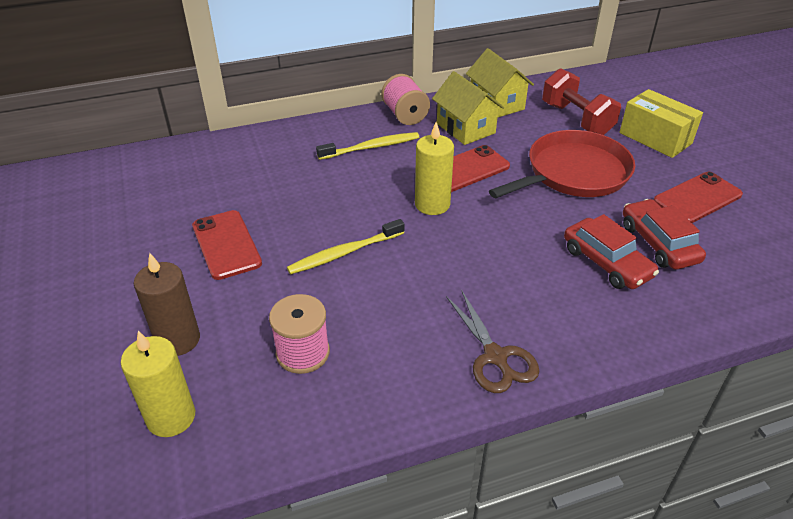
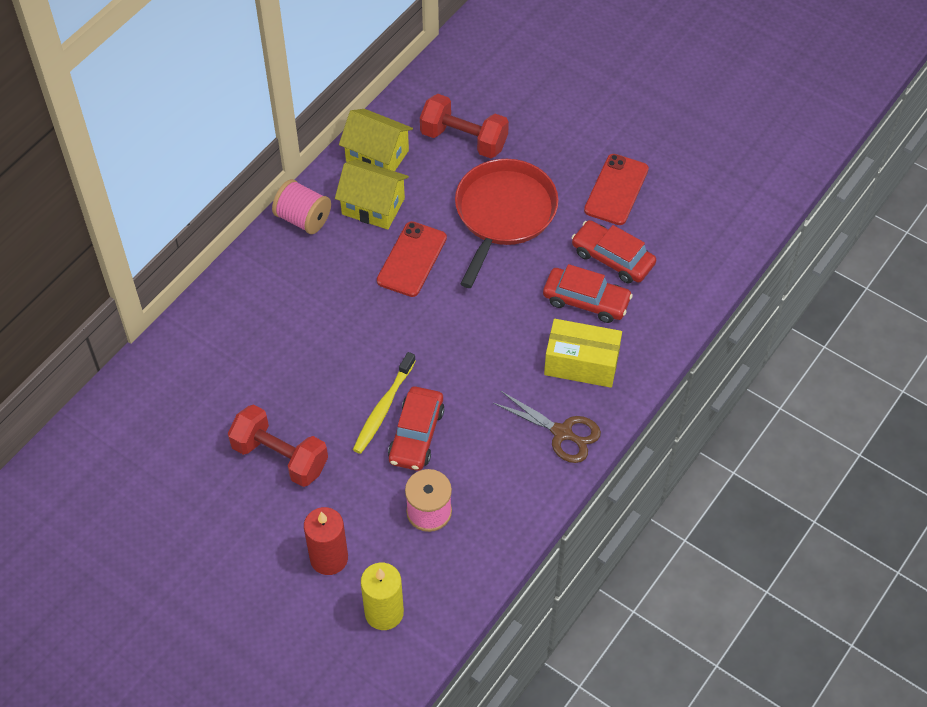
camera: 35 degrees left, 15 degrees up
(178, 340) = (329, 558): brown candle -> red candle
(226, 244) = (280, 457): red phone -> red dumbbell
(353, 286) = (416, 434): none -> red car
(371, 147) = (306, 279): yellow toothbrush -> none
(432, 204) = (413, 317): yellow candle -> none
(655, 138) = (545, 130): yellow box -> yellow box (581, 364)

